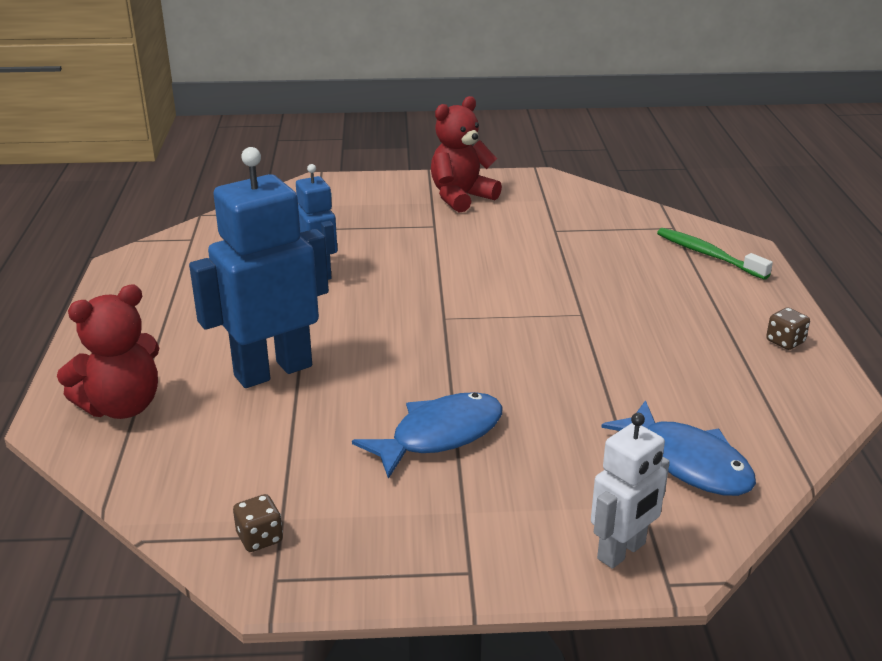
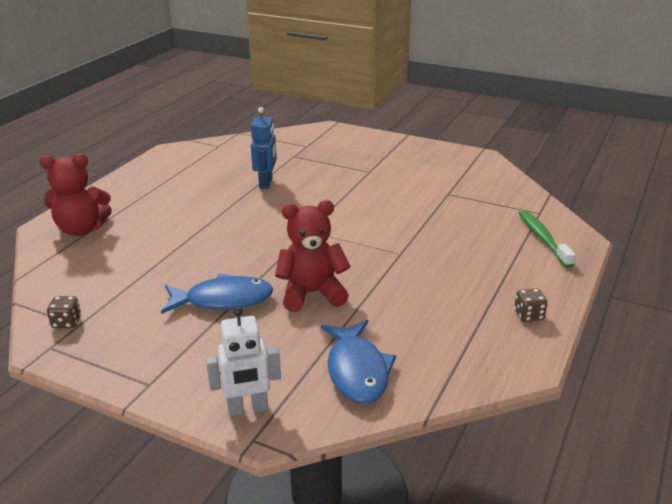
camera: 30 degrees right, 0 degrees up
(273, 370) = (176, 233): blue robot -> none
(461, 197) = (408, 157): red teddy bear -> red teddy bear (312, 293)

